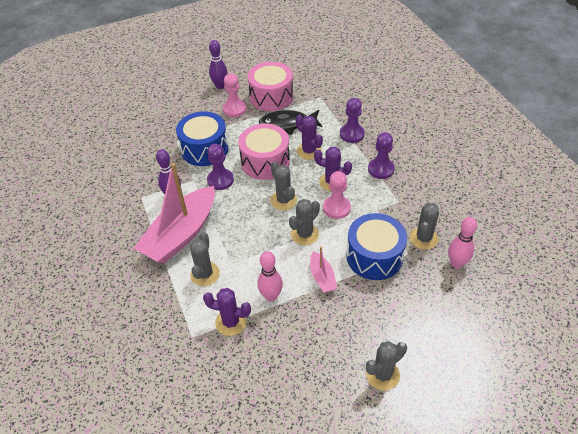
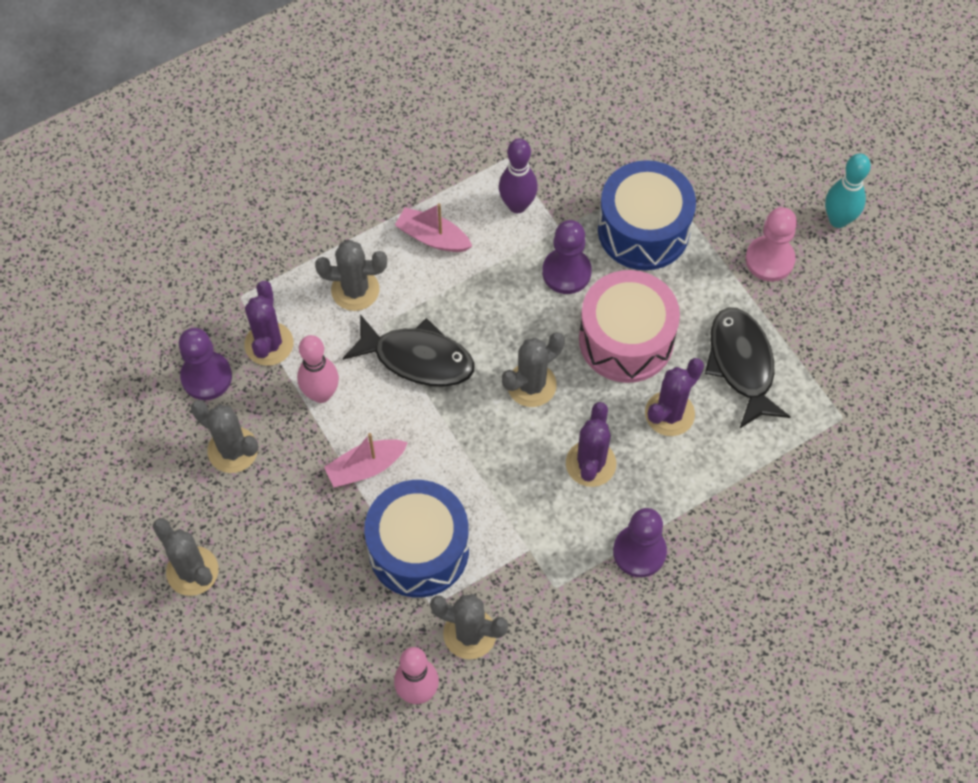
camera: 80 degrees right, 15 degrees up
(181, 234) = (433, 237): pink boat -> pink boat, size x0.45
(220, 86) = (838, 219): purple bowling pin -> turquoise bowling pin
(257, 248) = (417, 358): none -> black fish
(271, 97) = (823, 322): pink drum -> none
(304, 234) = (455, 430): grey cactus -> grey cactus (233, 450)
(336, 208) = (524, 477): pink pawn -> none
(352, 134) = (734, 490): purple pawn -> purple pawn (206, 377)

